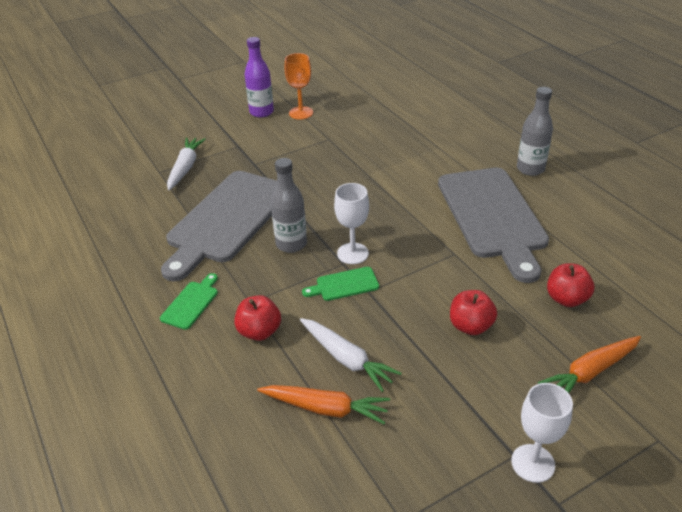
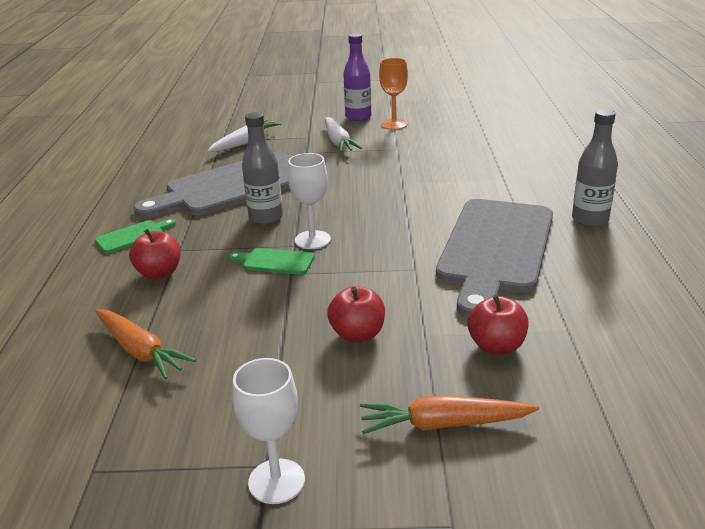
camera: 30 degrees right, 10 degrees down
(347, 359) = (206, 319): white carrot -> white carrot (338, 142)

